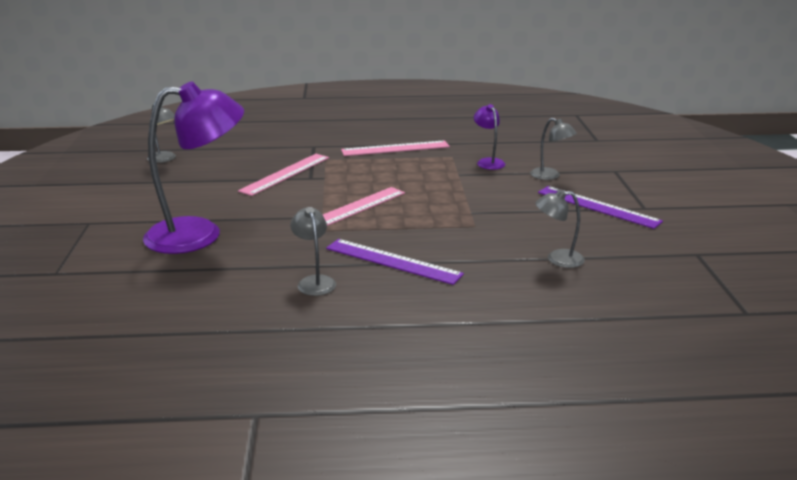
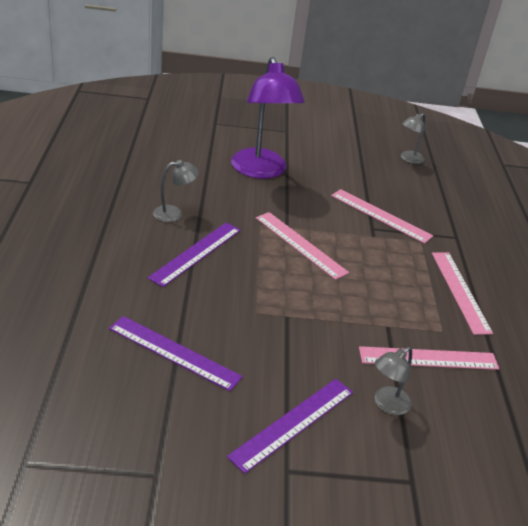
camera: 90 degrees right, 10 degrees up
(488, 162) = (428, 358): purple lamp -> pink ruler
(557, 259) = (174, 352): grey lamp -> purple ruler

